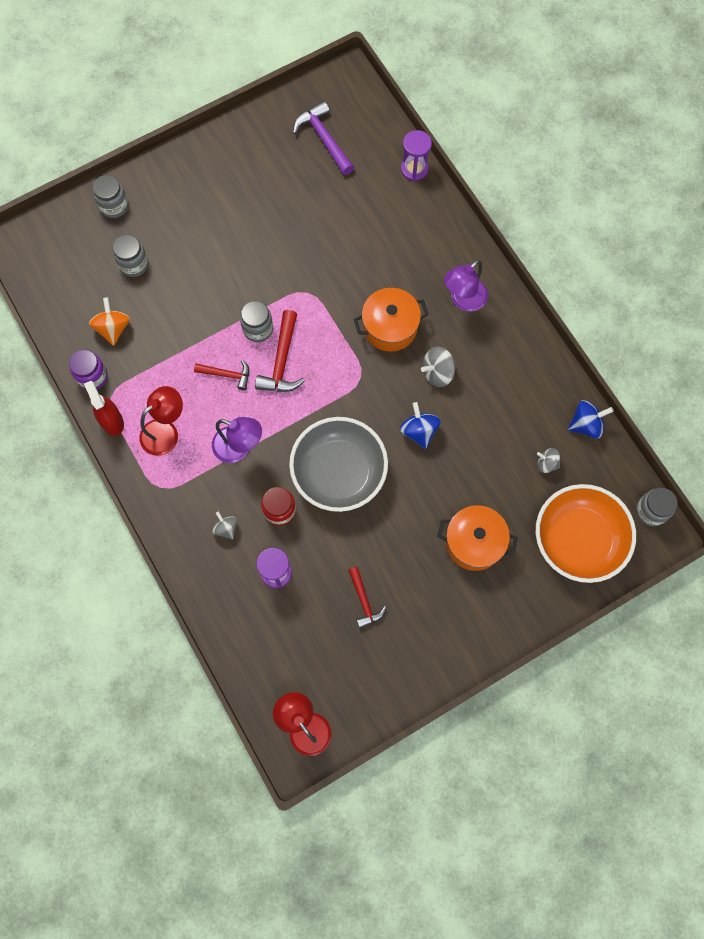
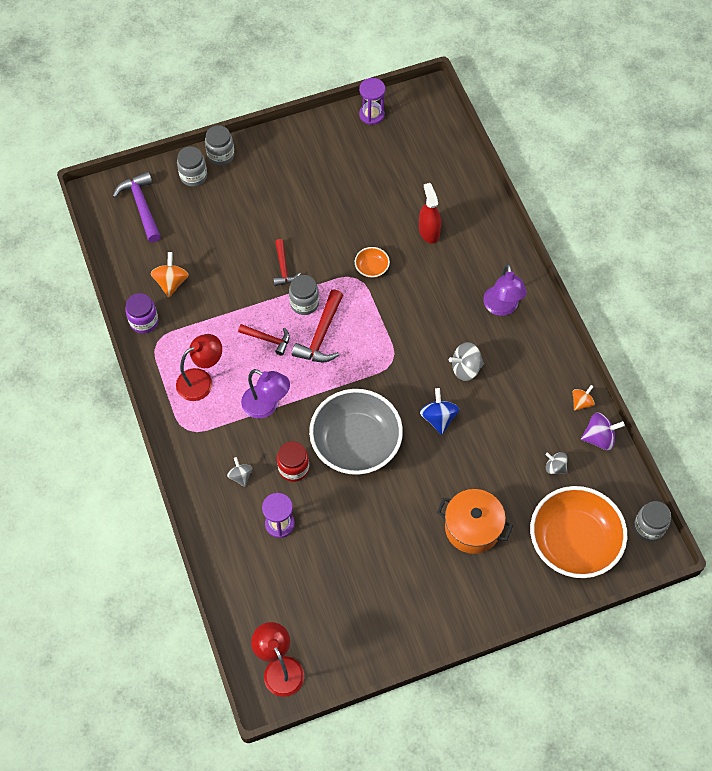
camera: 10 degrees right, 10 degrees down
(112, 421) = (154, 363): red spray bottle -> red spray bottle (429, 231)
(134, 264) = (201, 229): grey jar -> grey jar (221, 155)
(321, 278) = (372, 268): none -> orange bowl
(324, 139) = (397, 146): purple hammer -> purple hammer (141, 206)
(364, 601) = (358, 564): red hammer -> red hammer (283, 268)
(390, 327) = (428, 321): orange pot -> none
(414, 169) = (477, 184): purple hourglass -> purple hourglass (371, 115)
(463, 300) = (502, 307): purple lamp -> purple lamp turned 60 degrees counterclockwise
(561, 390) = (581, 402): none -> orange spinning top
(586, 425) = (599, 438): blue spinning top -> purple spinning top

